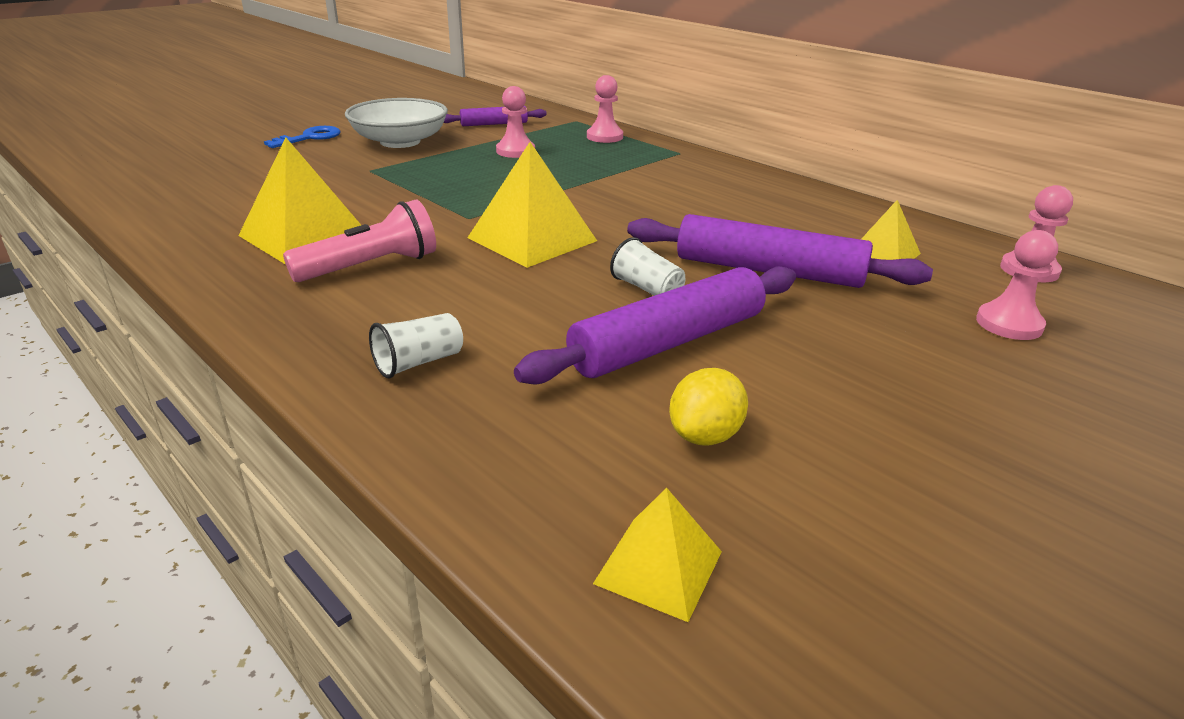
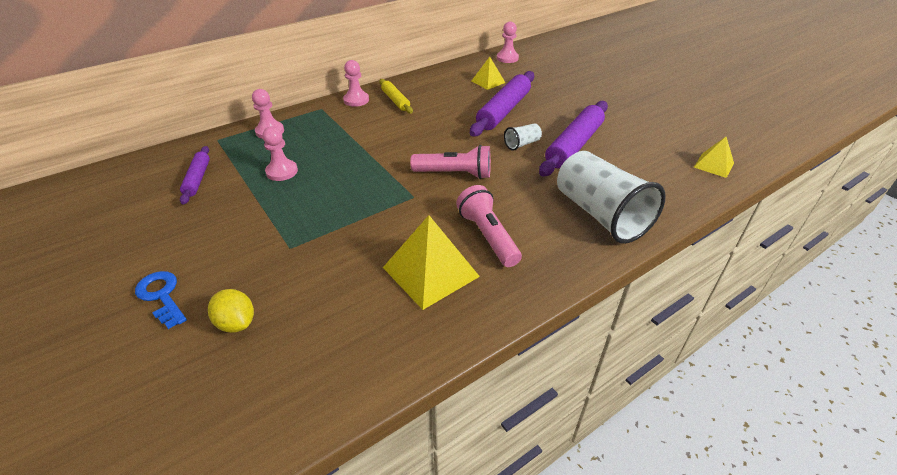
camera: 80 degrees left, 10 degrees up
(400, 142) = (217, 232): white bowl -> none
(419, 362) = (600, 214): white cup -> white cup, size x2.32
(532, 239) = (455, 174): yellow pyramid -> pink flashlight
(668, 342) = (574, 145): purple rolling pin -> purple rolling pin turned 60 degrees clockwise
(705, 435) = (641, 147): yellow lemon -> yellow lemon (236, 323)
(738, 189) = (395, 100): none -> yellow rolling pin
(1009, 324) = (553, 74): pink pawn -> pink pawn (356, 100)

